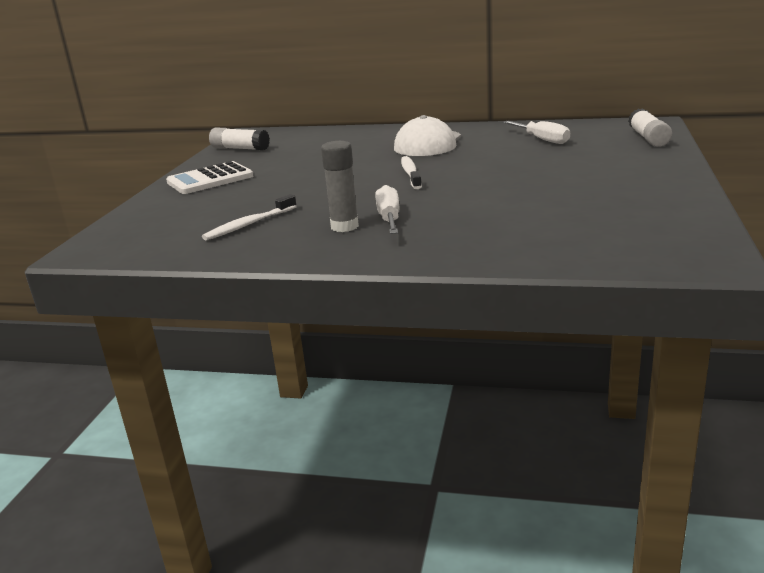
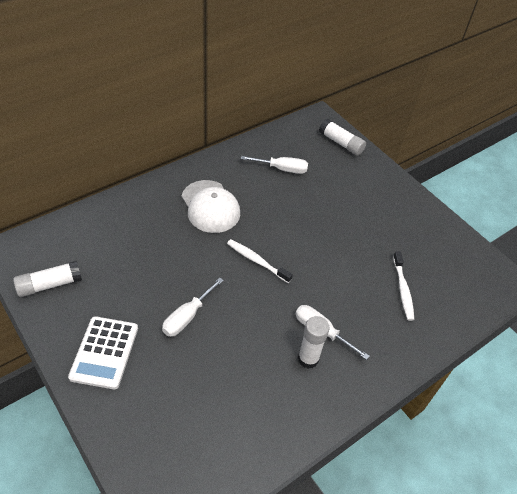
camera: 55 degrees left, 25 degrees up
(249, 224) = (241, 398): white toothbrush -> white toothbrush (402, 289)
(295, 182) = (187, 317): none -> white screwdriver
(344, 226) = (308, 359): grey glue stick -> white glue stick

